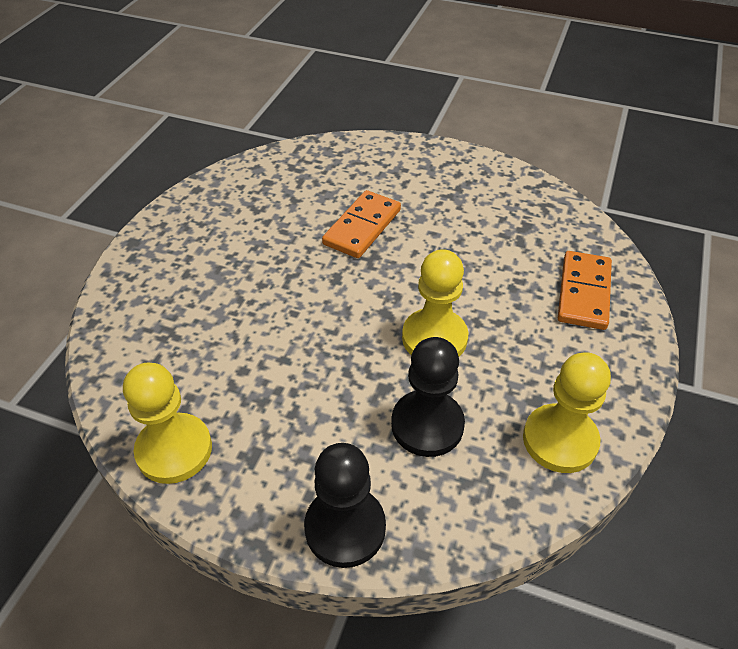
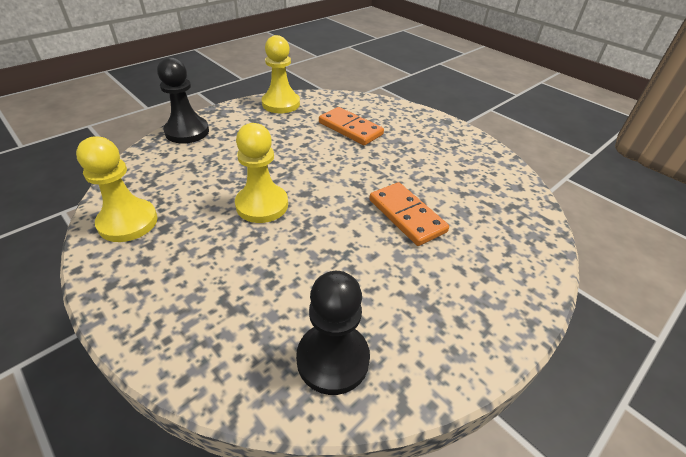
camera: 115 degrees right, 5 degrees down
(427, 425) = (205, 175): black pawn -> black pawn (333, 359)
(584, 293) = (216, 322): orange domino -> orange domino (350, 129)

